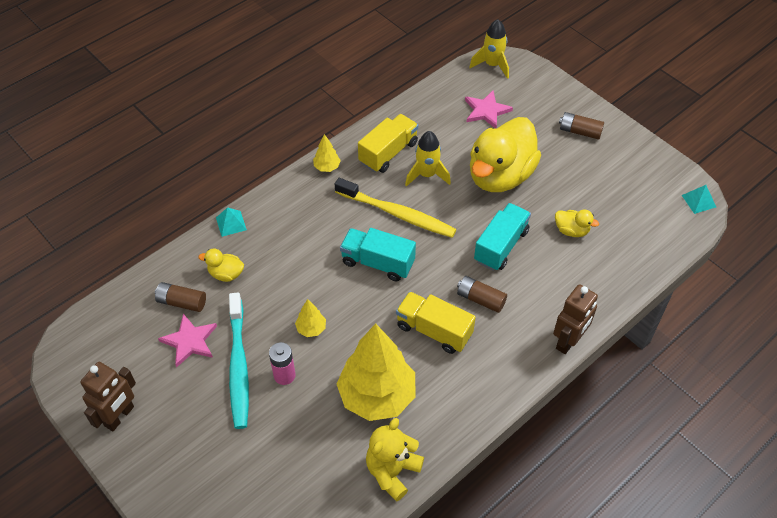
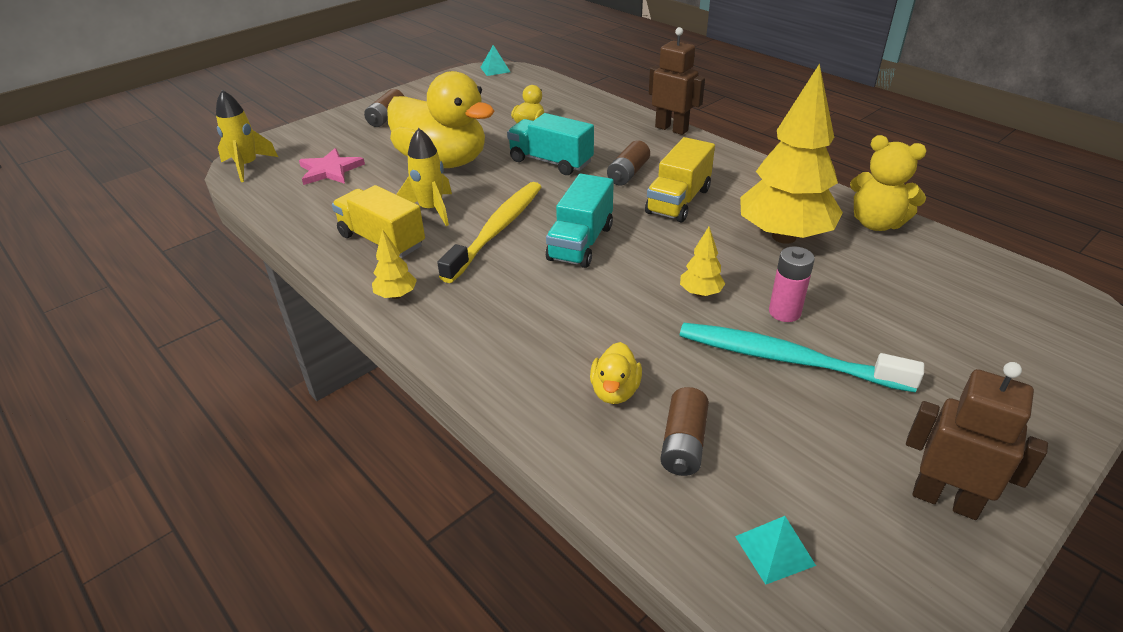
camera: 90 degrees left, 15 degrees down
(190, 341) = (761, 422): pink star -> none
(231, 223) = (504, 396): turquoise pyramid -> turquoise pyramid (774, 550)
(238, 366) = (786, 359): turquoise toothbrush -> turquoise toothbrush turned 150 degrees counterclockwise

